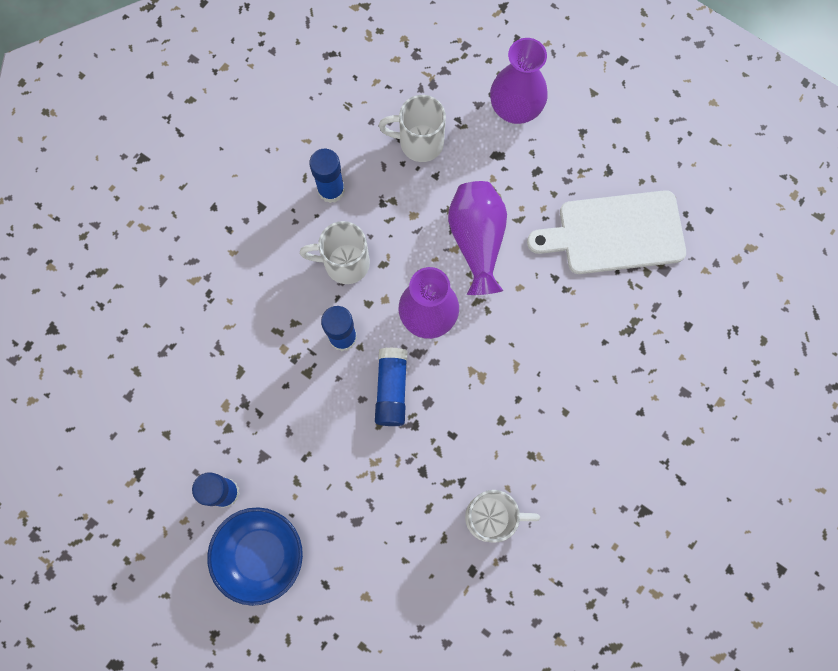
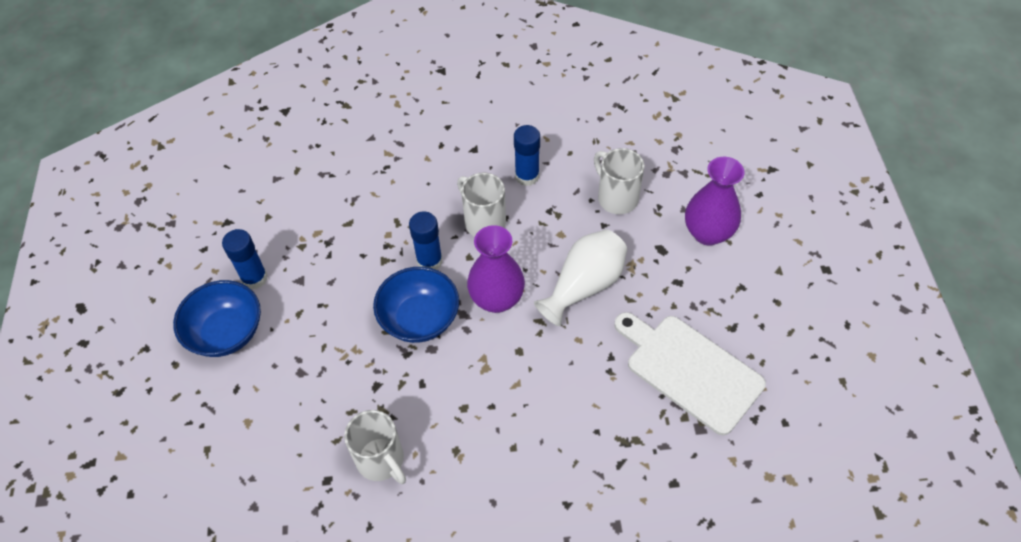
camera: 50 degrees right, 20 degrees down
(391, 390) = (419, 319): blue glue stick -> blue bowl
(477, 241) = (584, 286): purple vase -> white vase

